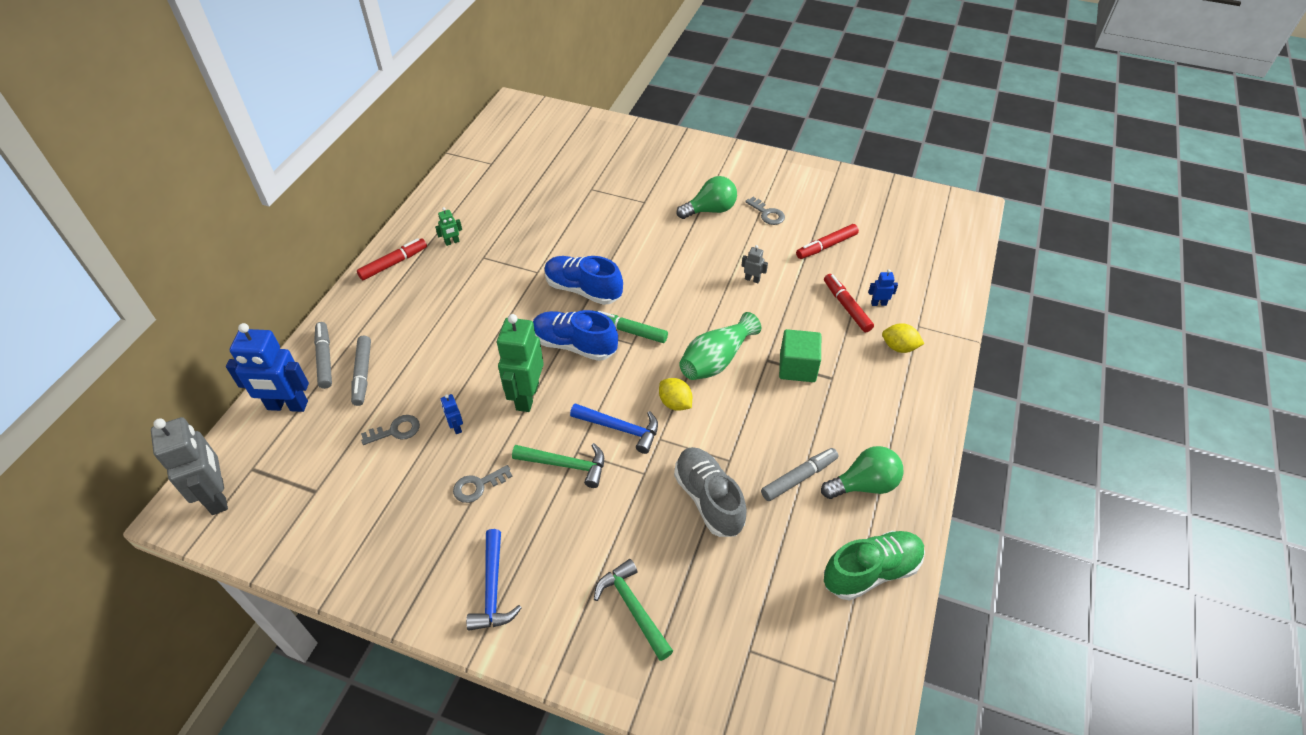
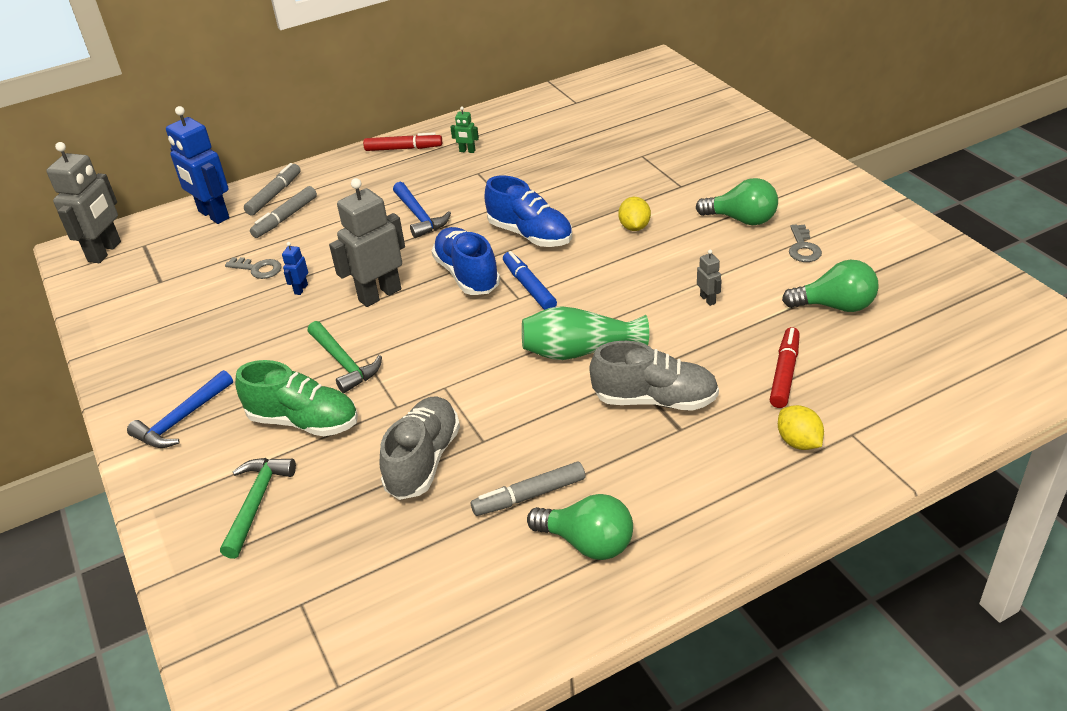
camera: 45 degrees right, 10 degrees down
(478, 486) = (263, 340): grey key -> none
(527, 396) = (379, 295): green robot -> grey robot
(583, 290) = (530, 234): blue shoe -> blue shoe turned 150 degrees clockwise
(620, 429) = (421, 360): blue hammer -> blue hammer (419, 216)
(629, 331) = (529, 287): green marker -> blue marker
(675, 403) = (494, 366): yellow lemon -> yellow lemon (634, 227)
(797, 367) = (655, 400): green cube -> grey shoe
(799, 478) = (529, 495): grey marker -> grey marker turned 150 degrees clockwise
(826, 246) = (835, 306): red marker -> green light bulb
(871, 571) = (493, 622): green shoe -> green shoe (304, 421)
(878, 303) = (829, 388): blue robot -> none

